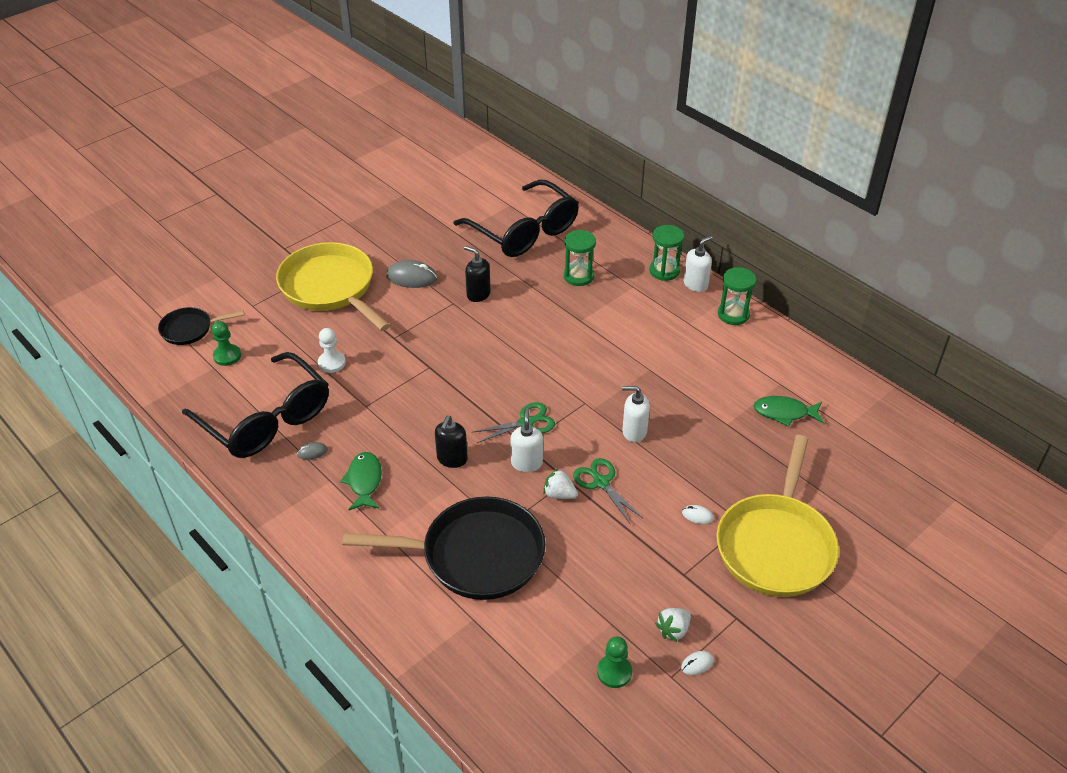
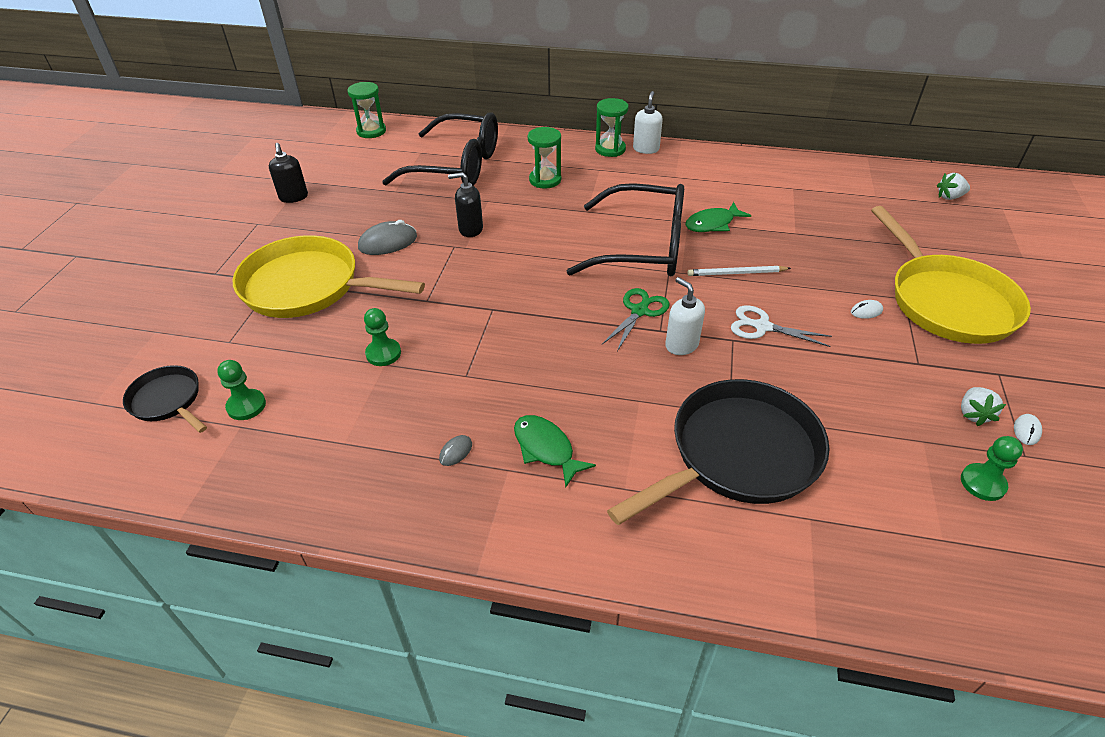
camera: 35 degrees left, 0 degrees up
(190, 329) = (168, 401): black pan -> black pan turned 90 degrees clockwise
(266, 419) = (364, 447): black glasses -> black glasses (642, 247)
(331, 363) = (383, 353): white pawn -> green pawn
(452, 459) = (610, 378): black soap dispenser -> black soap dispenser (293, 197)
(559, 494) = (741, 356): white strawberry -> white strawberry (949, 197)
(601, 482) = (762, 327): green scissors -> white scissors
(634, 431) = (736, 273): white soap dispenser -> white pencil
(733, 314) = (699, 157): green hourglass -> green hourglass (371, 131)
(784, 413) = (823, 206): green fish -> green fish (712, 224)

